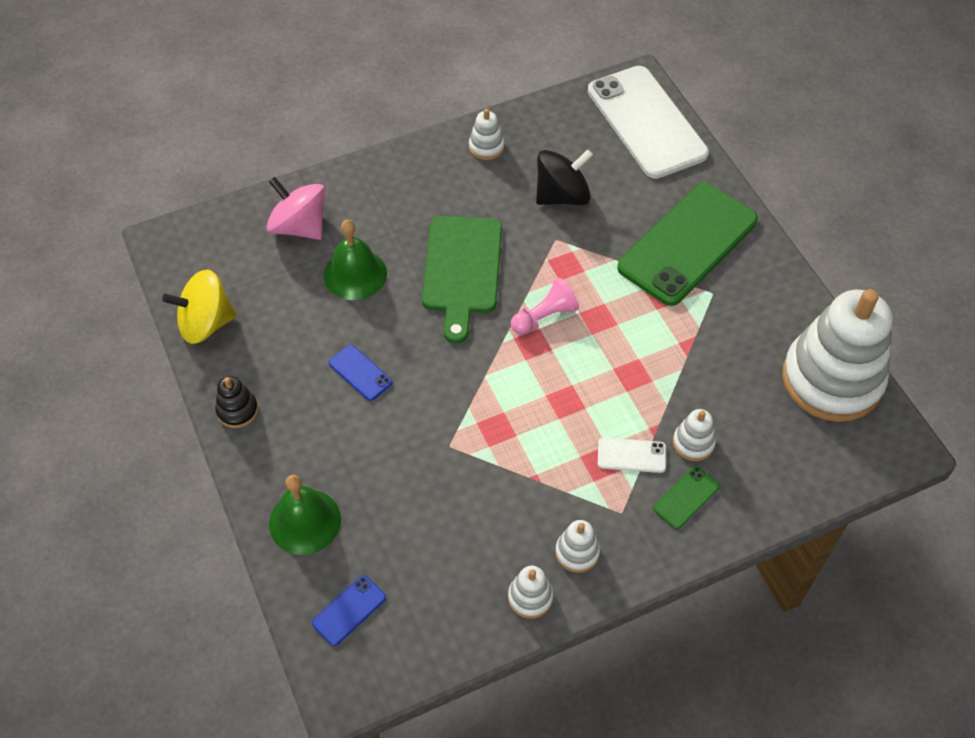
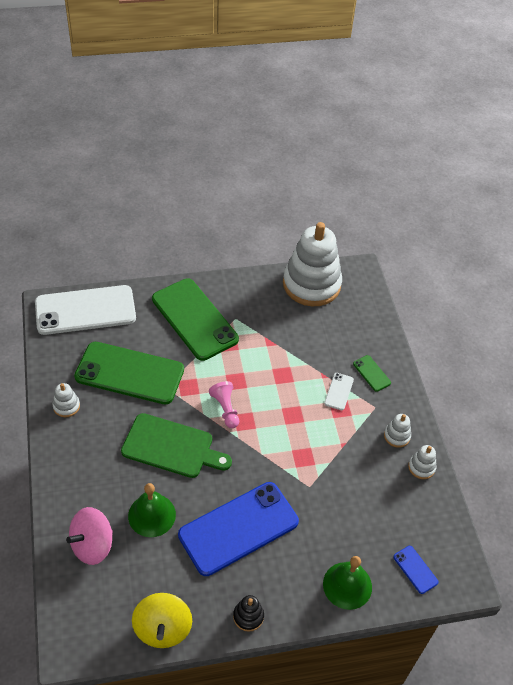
camera: 80 degrees left, 5 degrees down
(360, 373) = (238, 528): blue phone -> blue phone, size x2.45
(562, 196) = (129, 373): black spinning top -> green phone
(693, 443) = (337, 359): white stacking toy -> none

